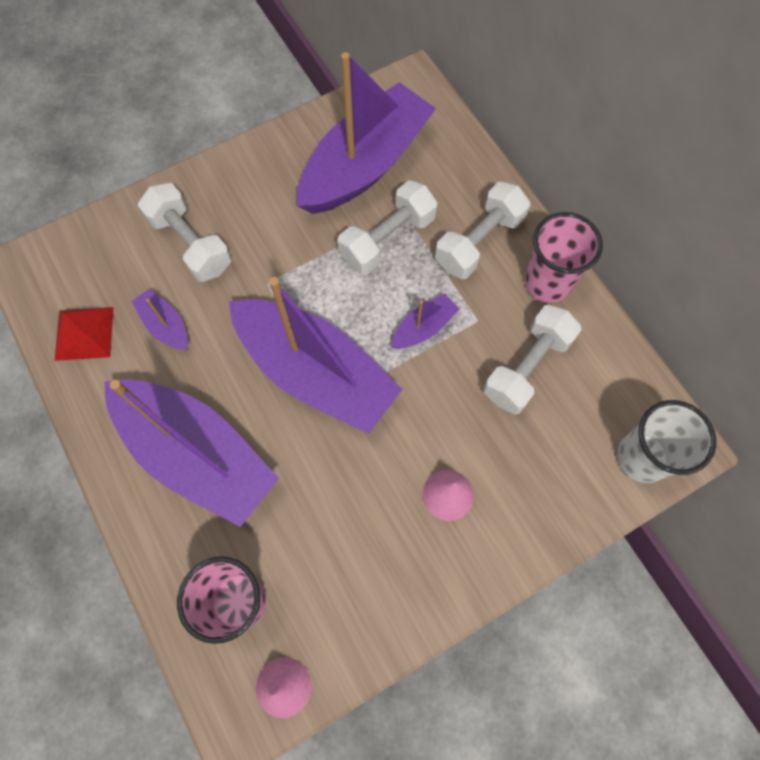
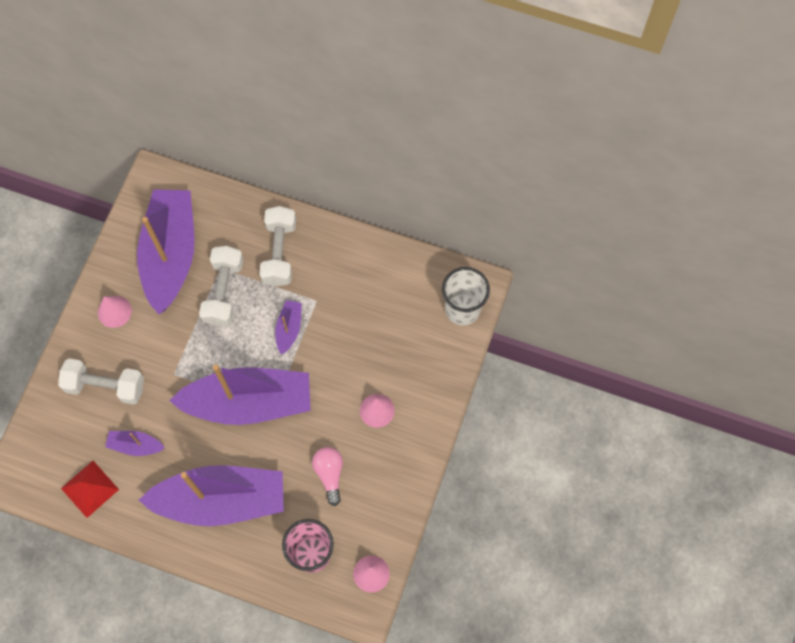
camera: 40 degrees left, 0 degrees up
(264, 179) = (114, 311): none -> pink cone
(335, 524) = (329, 474): none -> pink light bulb
(527, 367) = (365, 307): white dumbbell -> none
(547, 282) = (338, 247): pink cup -> none

